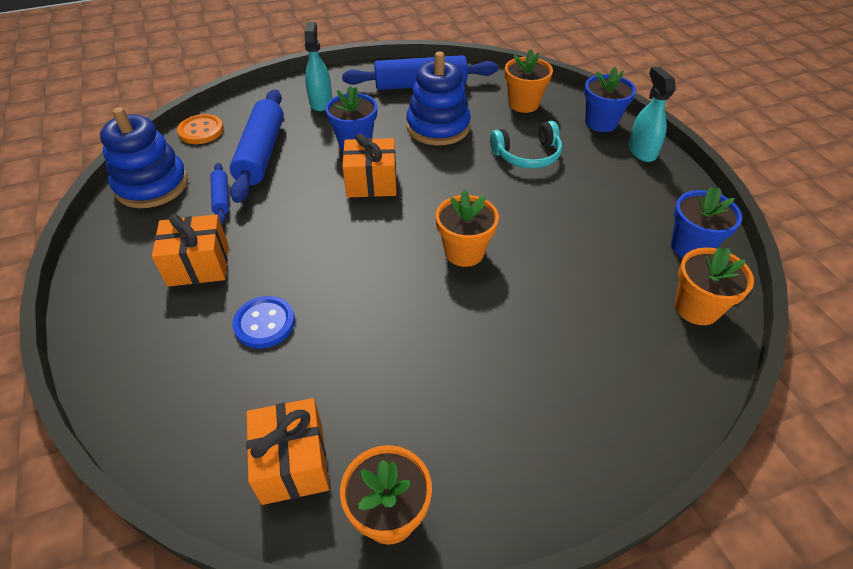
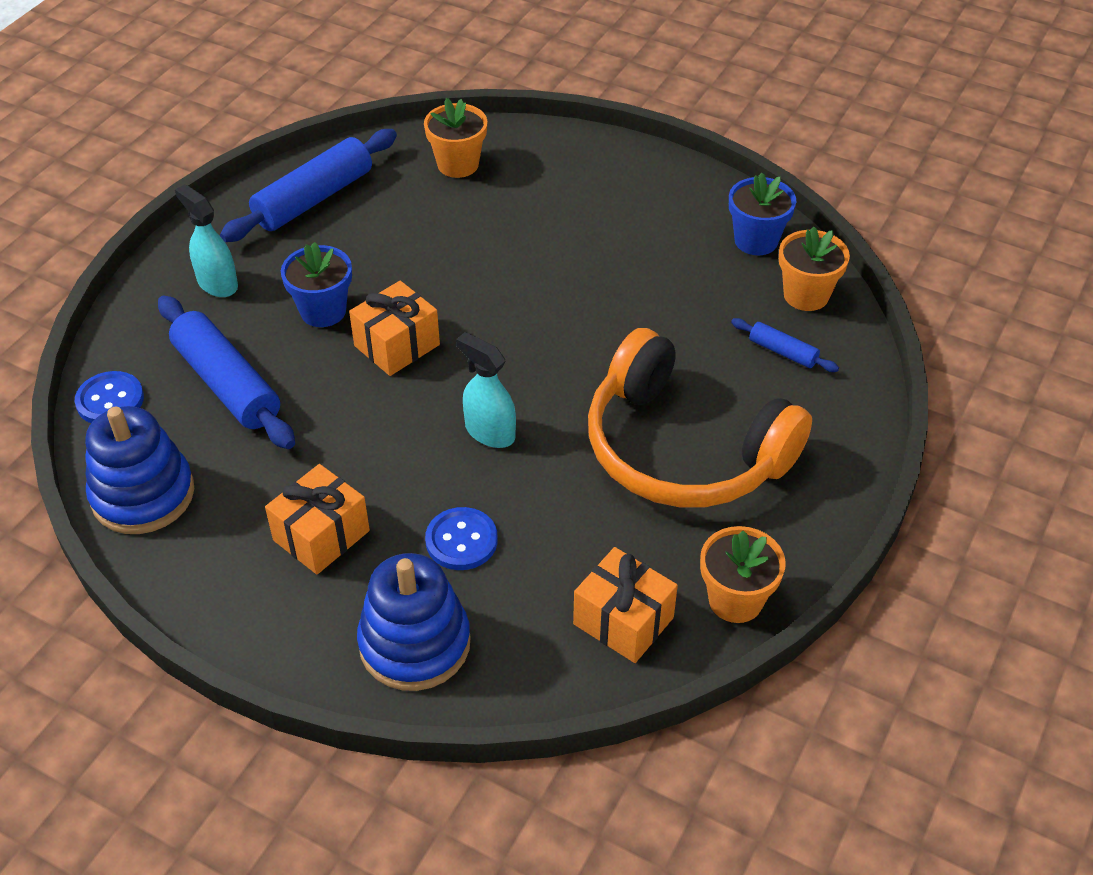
camera: 40 degrees left, 0 degrees up
(201, 131) = (110, 400): orange button -> blue button
(221, 198) = (249, 458): blue rolling pin -> blue rolling pin (782, 352)
(438, 127) = (395, 242): blue stacking toy -> blue stacking toy (415, 643)
(464, 252) = (570, 361): orange flower pot -> none
(477, 363) = (683, 450): none -> orange headphones
(527, 155) = (525, 225): turquoise headphones -> none
(601, 123) = (560, 147): blue flower pot -> none
(641, 151) = (629, 161): turquoise spray bottle -> turquoise spray bottle (489, 432)

